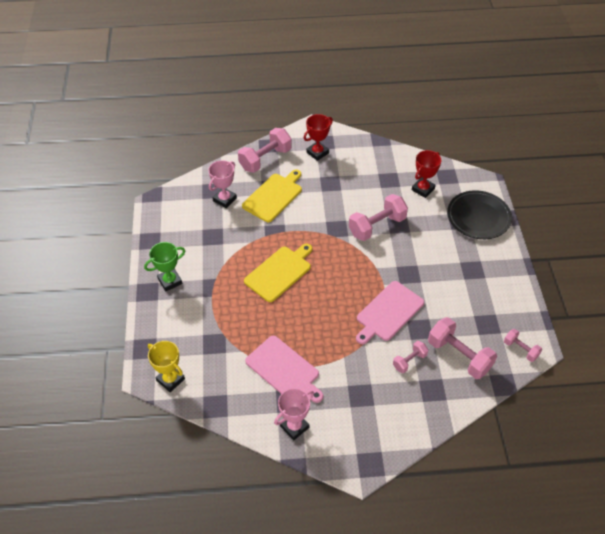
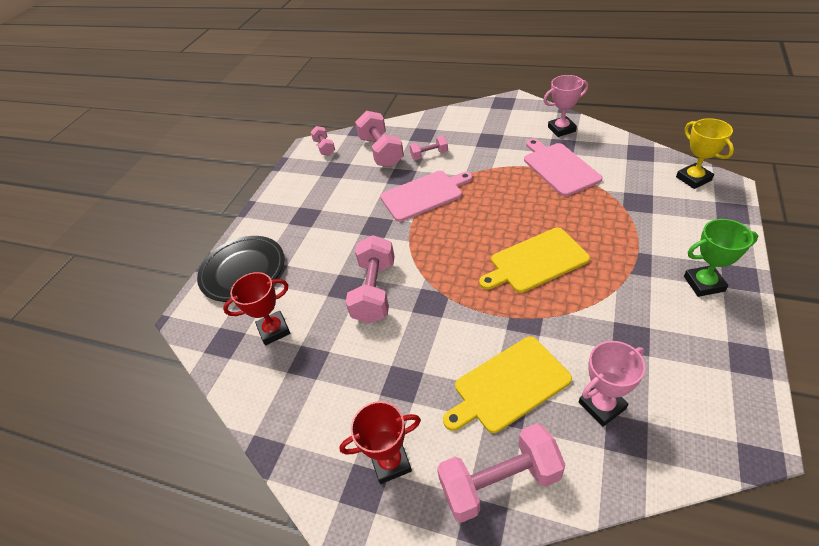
camera: 150 degrees left, 5 degrees down
(377, 226) = (375, 291): pink dumbbell -> pink dumbbell turned 75 degrees counterclockwise

